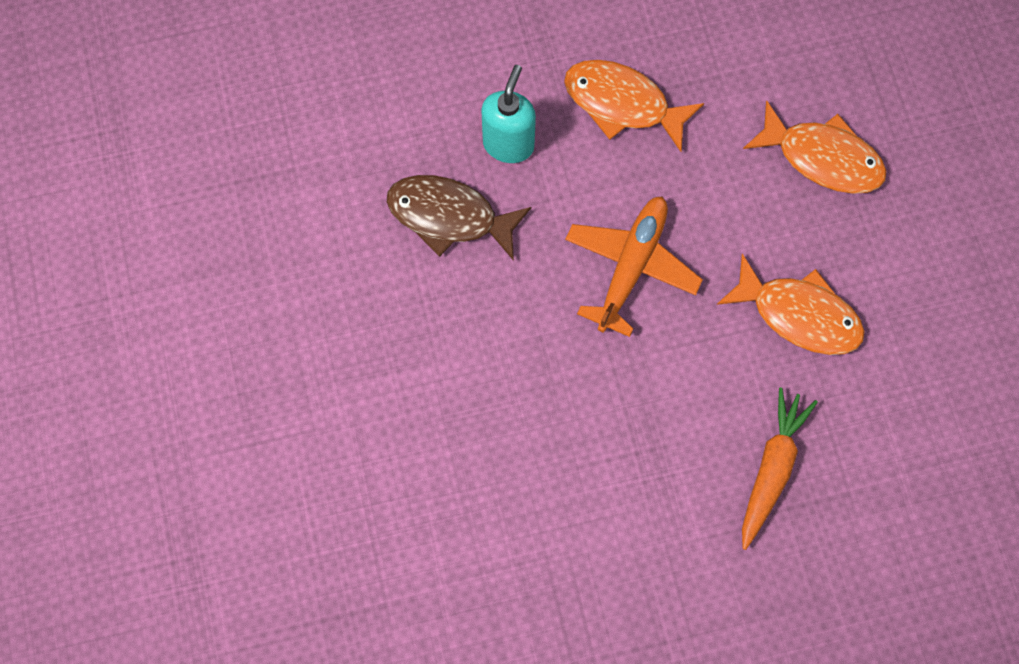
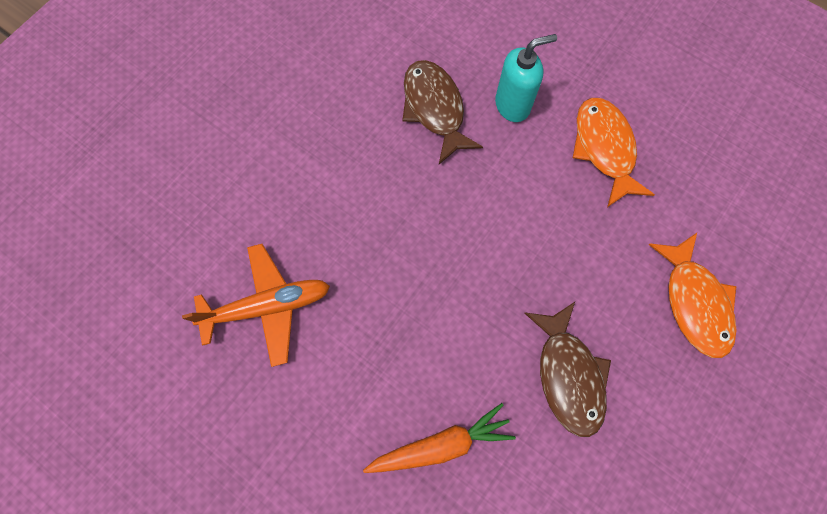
camera: 50 degrees right, 0 degrees up
(631, 266) = (501, 239): orange plane -> orange plane (268, 306)
(798, 314) = (568, 375): orange fish -> brown fish

